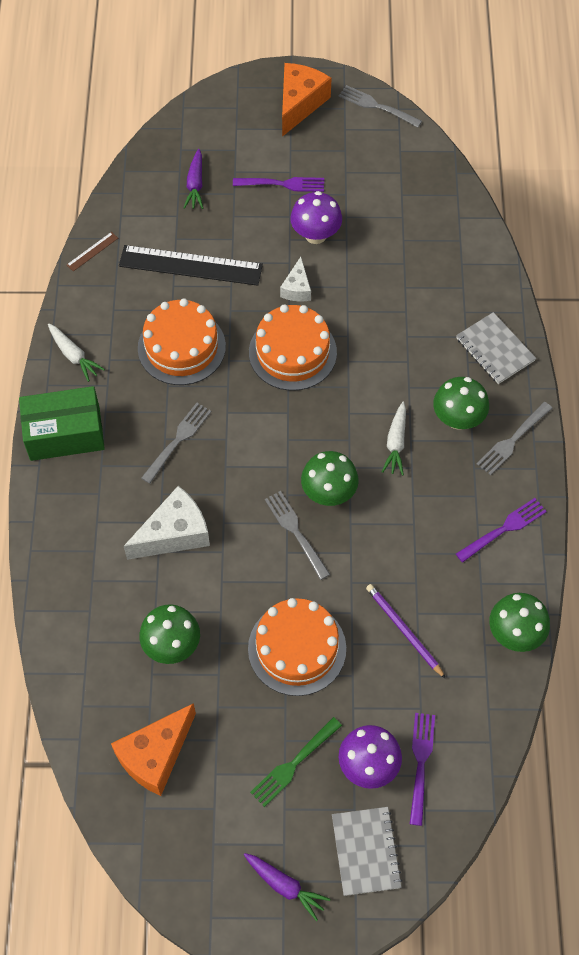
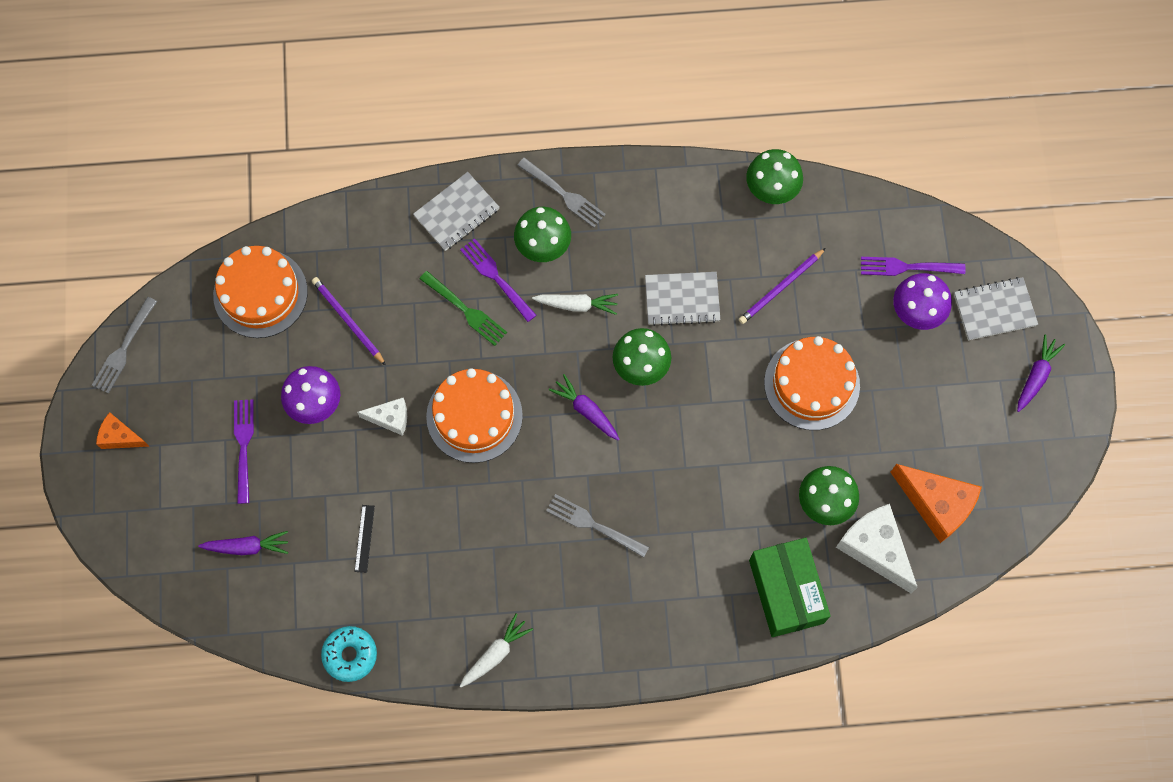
camera: 95 degrees left, 10 degrees up
(65, 433) = (596, 647): green box -> green box (786, 591)
(92, 251) = (350, 655): brown ruler -> turquoise donut
(174, 534) = (703, 515): white cheese -> white cheese (875, 548)
(181, 347) = (476, 535): orange cake -> orange cake (260, 293)
(190, 265) = (364, 538): black ruler -> black ruler, size x0.42
(289, 442) = (586, 410): none -> purple carrot
(294, 763) = (924, 377): green fork -> green fork (464, 310)
(296, 532) = (688, 394): grey fork -> none
(300, 104) = (120, 437): orange cheese -> orange cheese, size x0.57
(391, 261) = (348, 321): none -> purple pencil
(396, 536) = (682, 299): none -> grey notebook
(503, 529) = (664, 201): purple fork -> purple fork (497, 278)

